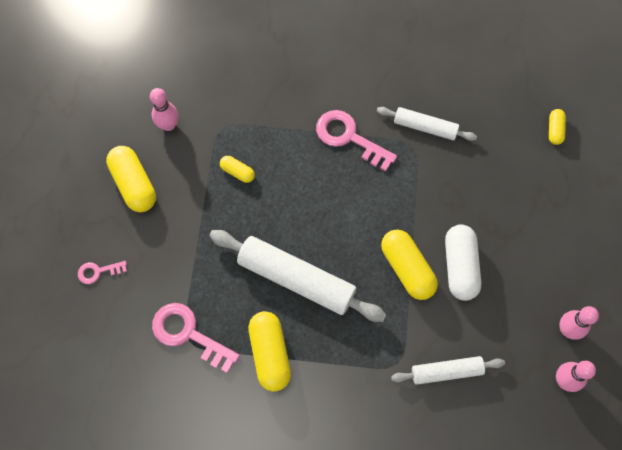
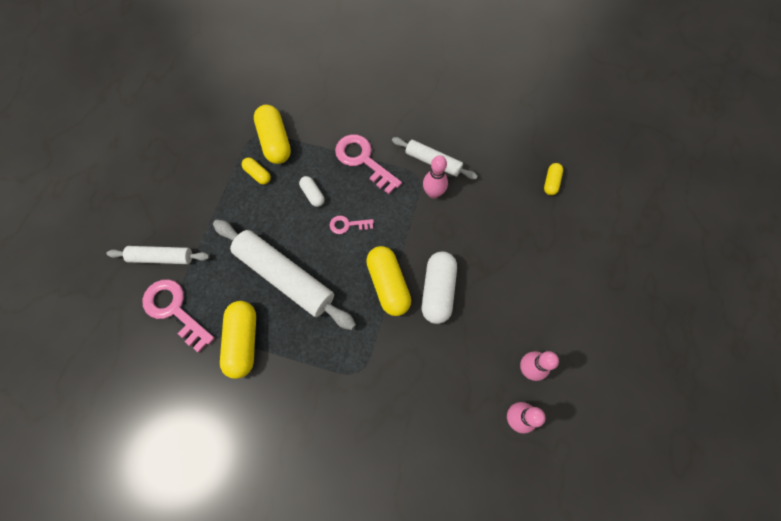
camera: 10 degrees right, 0 degrees up
(98, 271) = (112, 240): pink key -> pink key (348, 225)
(134, 184) = (165, 171): yellow capsule -> yellow capsule (275, 141)
(168, 125) = (209, 126): pink bowling pin -> pink bowling pin (433, 193)
(303, 185) = (313, 194): none -> white capsule
(446, 371) = (403, 388): white rolling pin -> white rolling pin (162, 257)

